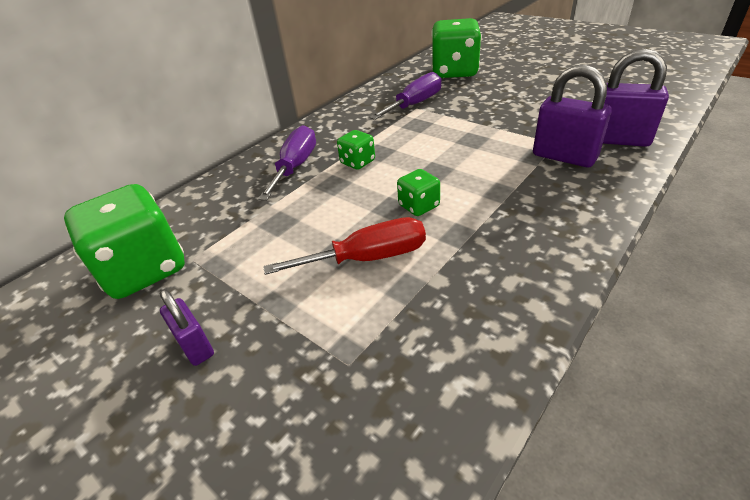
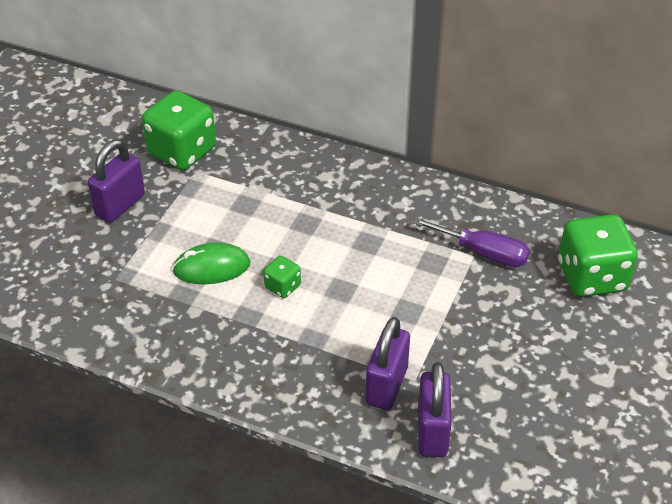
camera: 70 degrees right, 5 degrees up
(195, 346) = (120, 205): purple padlock -> purple padlock, size x1.69
(295, 167) = (330, 190): purple screwdriver -> none
(357, 162) = (346, 232): green dice -> none
(368, 258) = (211, 267): red screwdriver -> green mouse

